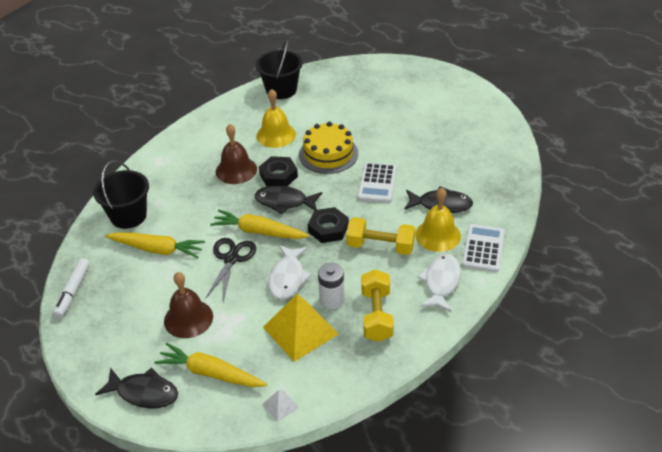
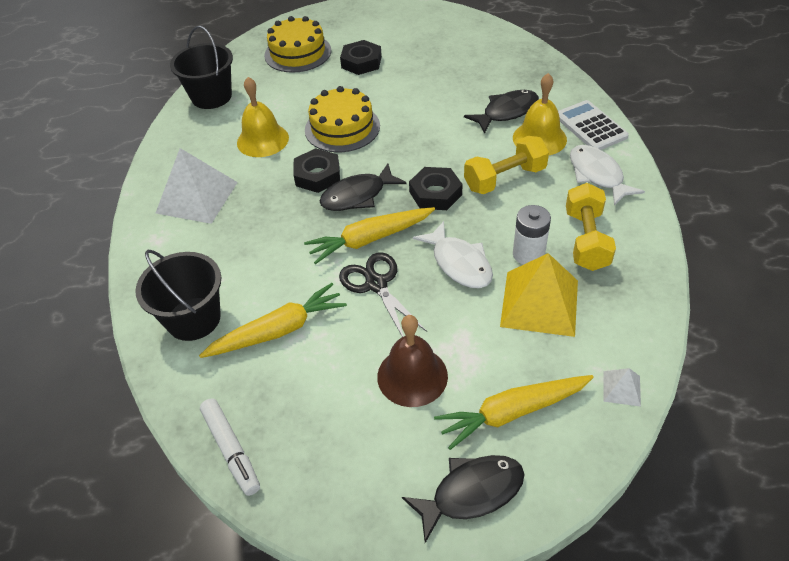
camera: 40 degrees left, 5 degrees up
(204, 149) = (197, 197): none -> white pyramid
(236, 170) = (263, 196): brown bell -> none
(364, 87) = (298, 53): none -> yellow cake
(376, 315) = (586, 240): yellow dumbbell -> yellow dumbbell turned 45 degrees clockwise
(377, 183) = (425, 127): white calculator -> none
(394, 116) = (361, 62): none -> black nut

